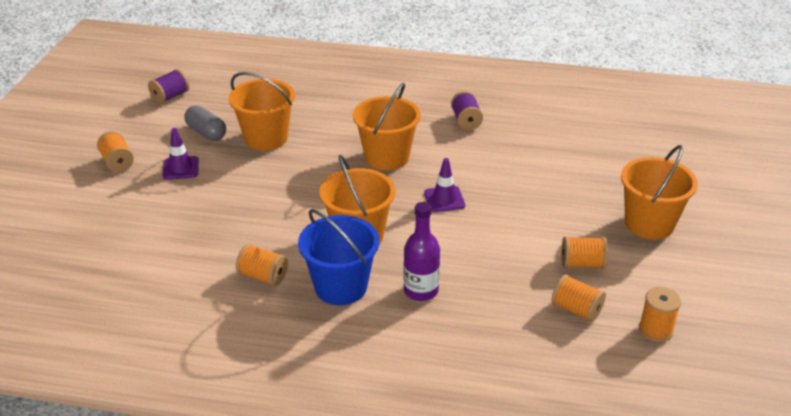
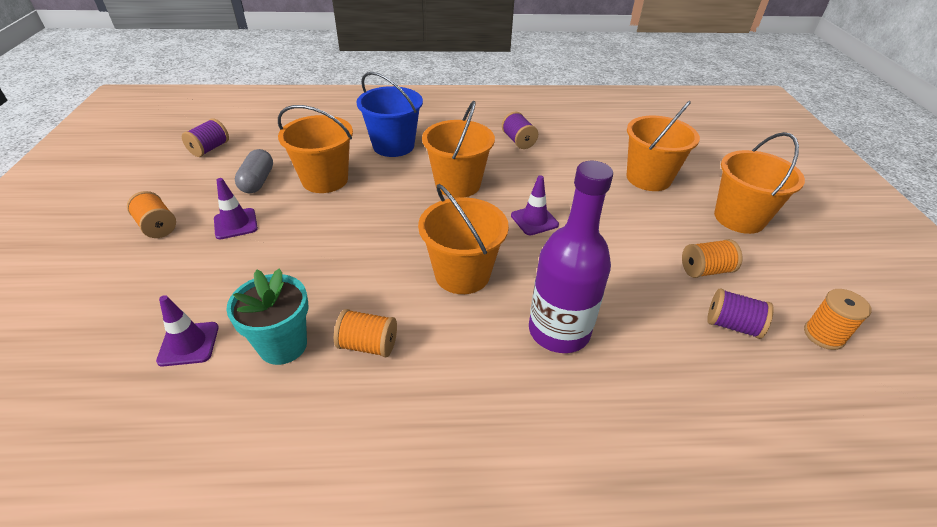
camera: 15 degrees left, 5 degrees up
(130, 255) = (188, 344): none -> purple traffic cone
(199, 267) = (283, 345): none -> turquoise flower pot
(206, 133) = (257, 181): grey capsule -> grey capsule turned 60 degrees clockwise
(341, 287) = (466, 342): blue bucket -> blue bucket (393, 146)
(421, 291) = (559, 331): purple bottle -> purple bottle, size x1.52
(576, 310) = (732, 325): orange spool -> purple spool
(580, 174) = (648, 178): none -> orange bucket

